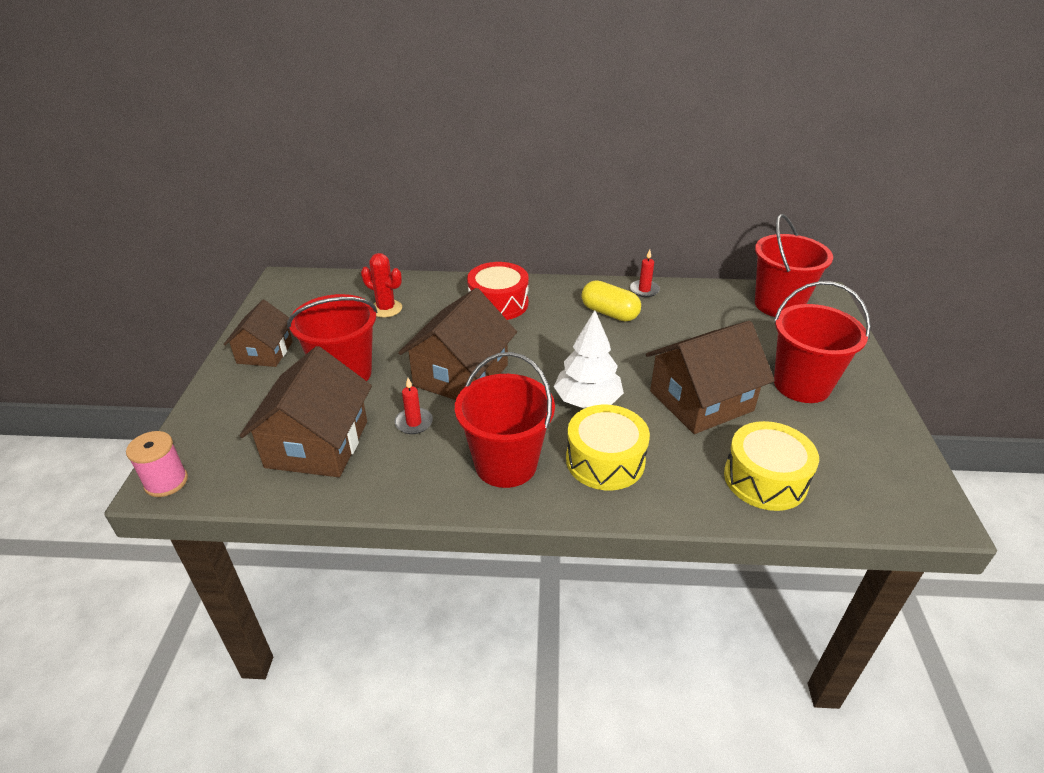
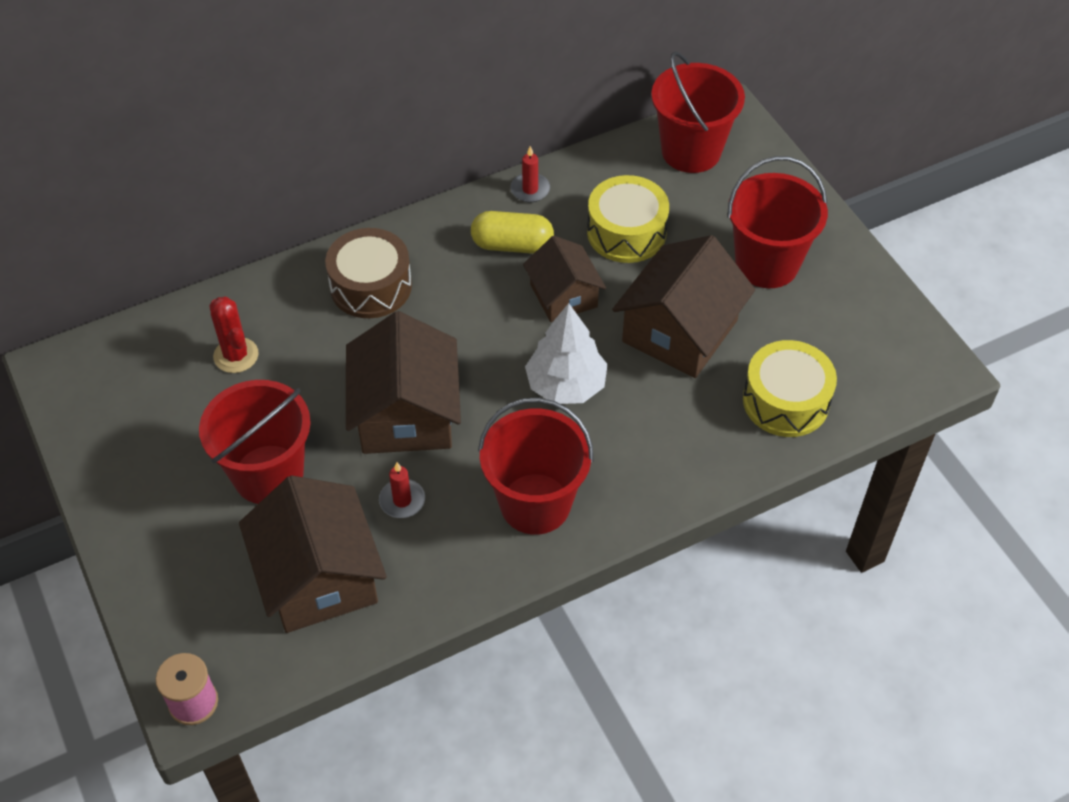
camera: 30 degrees left, 15 degrees up
(265, 352) = (140, 490): brown house -> brown house (563, 296)
(386, 309) = (236, 355): red cactus -> red cactus turned 60 degrees clockwise
(498, 303) = (371, 286): red drum -> brown drum
(605, 460) = (629, 451): yellow drum -> yellow drum (626, 232)

